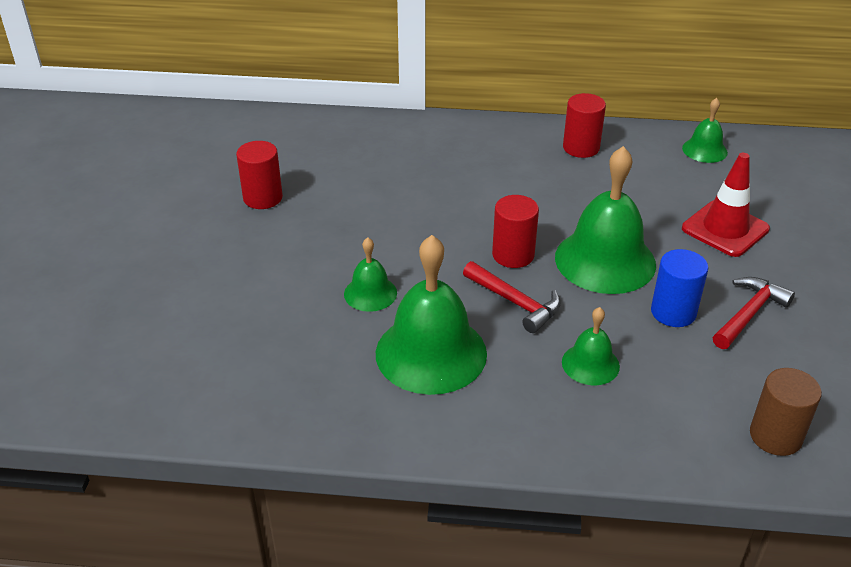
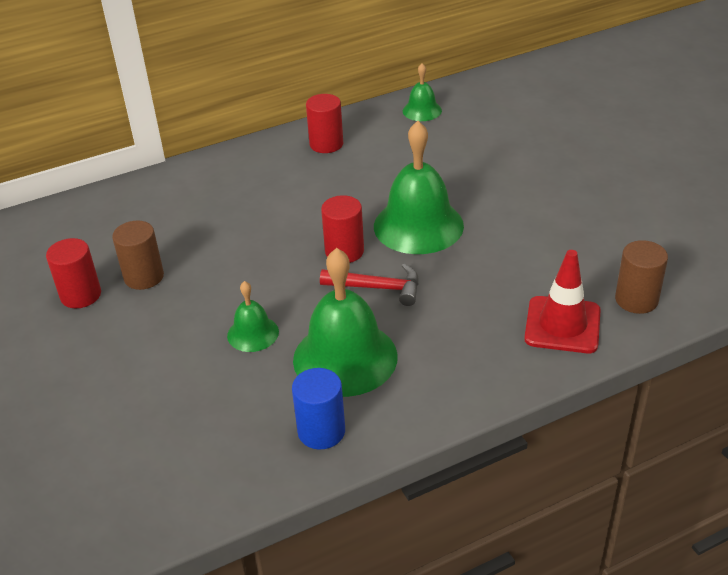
camera: 30 degrees left, 0 degrees up
(323, 204) = (144, 277): none -> brown cylinder
(590, 364) = (472, 308): green bell -> none
(673, 312) = (499, 243): blue cylinder -> blue cylinder (321, 431)
(725, 229) = (485, 165): red traffic cone -> red traffic cone (562, 325)
(749, 314) = (551, 221): red hammer -> none

